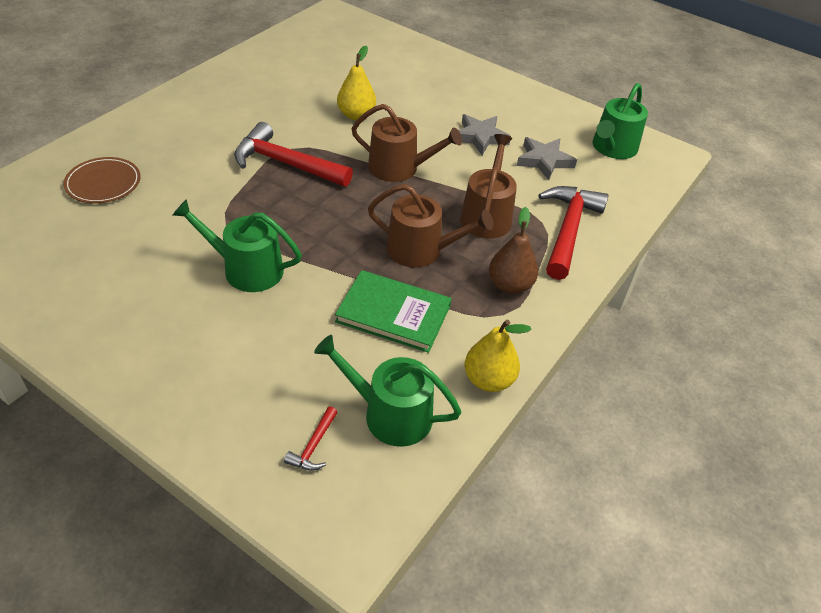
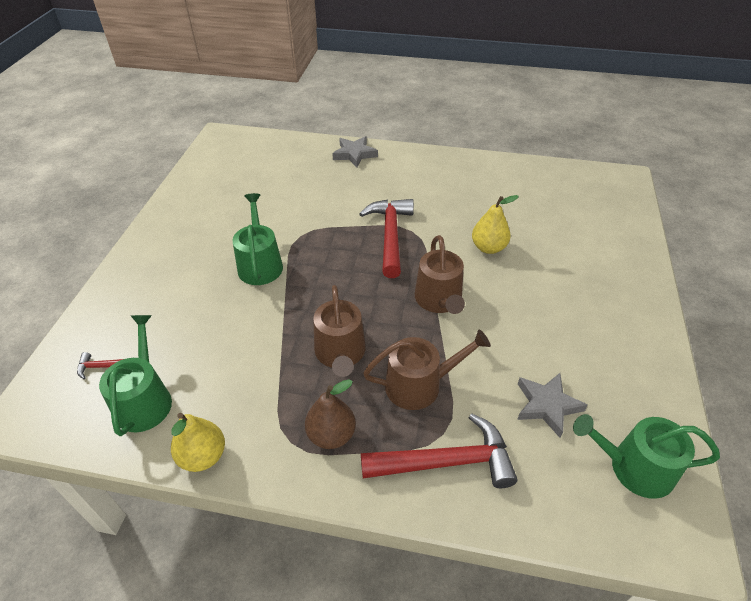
camera: 70 degrees right, 0 degrees up
(103, 183) = (305, 169): brown plate -> none
(393, 313) = (254, 363): green book -> none
(480, 137) = (537, 340): grey star -> grey star (354, 154)

